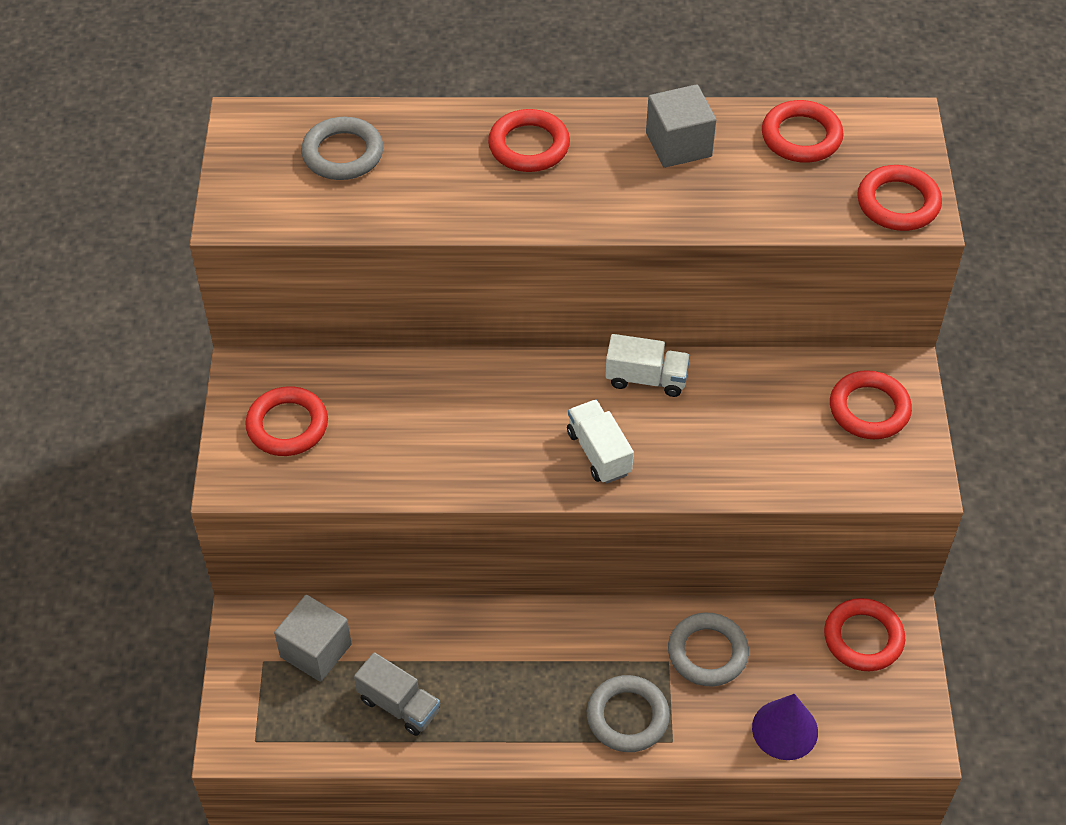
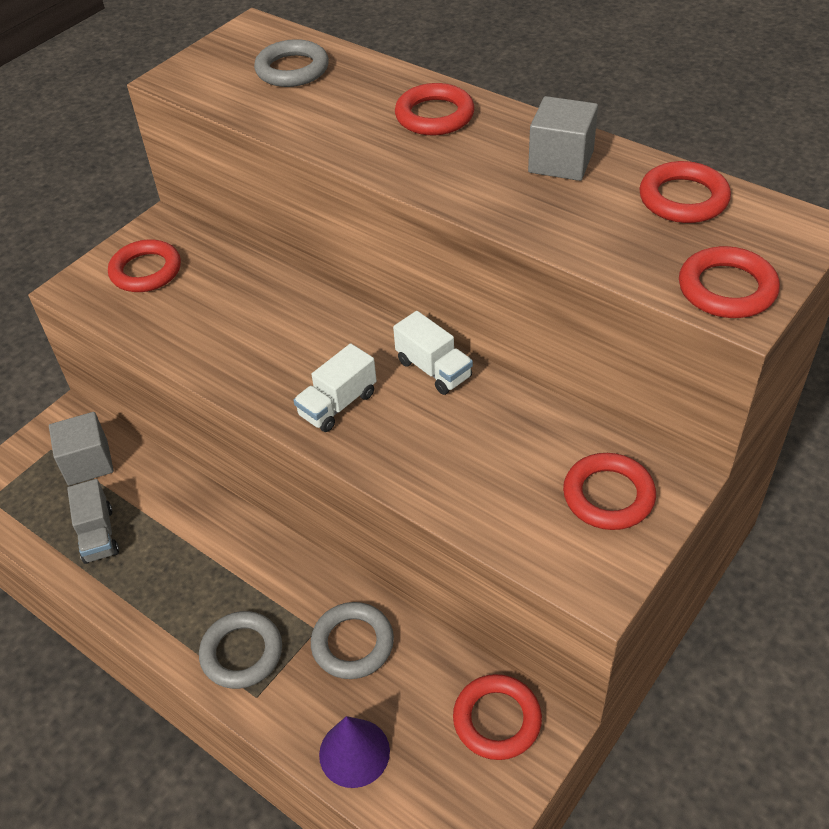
camera: 40 degrees right, 5 degrees down
(599, 453) = (338, 404): white truck -> white truck turned 150 degrees counterclockwise

